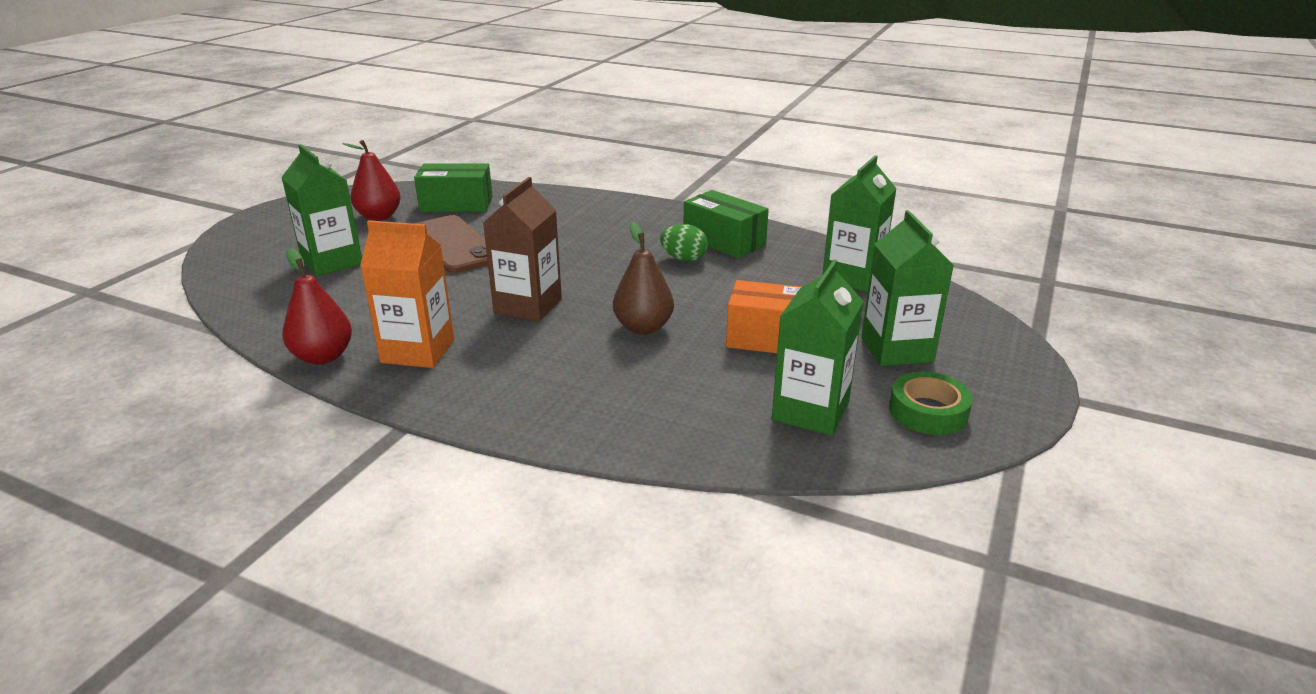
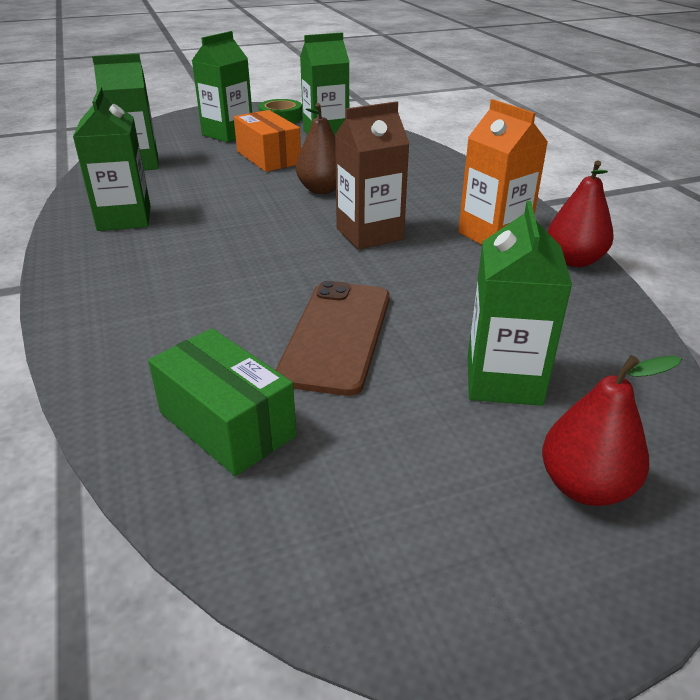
camera: 135 degrees left, 5 degrees up
(379, 216) = (363, 461): red pear -> red pear (585, 487)
(684, 259) = (188, 219): green egg -> none
(724, 241) = (124, 218): green box -> green carton

